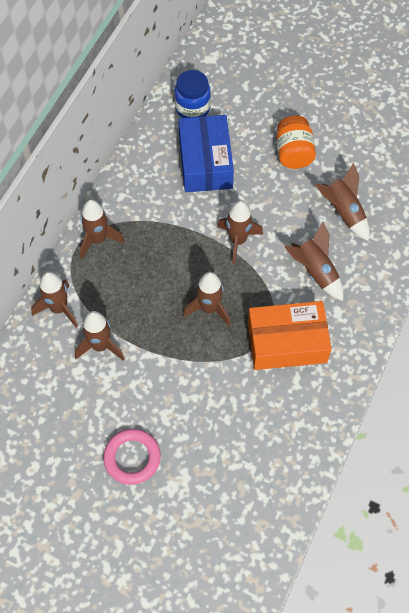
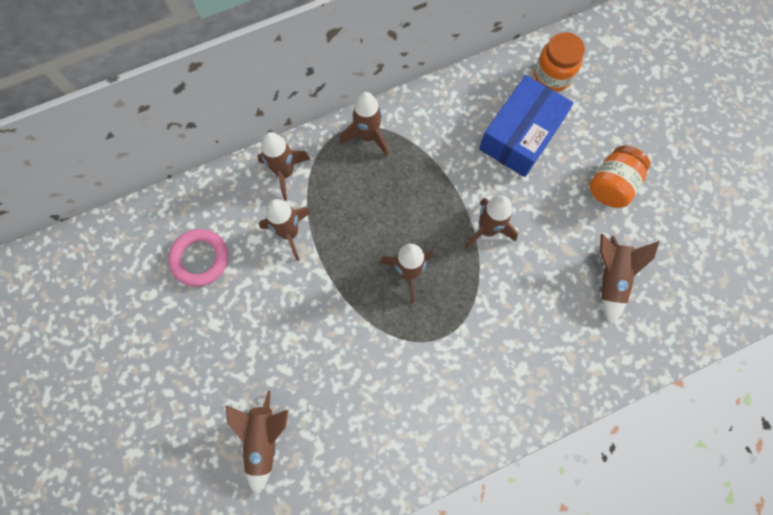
camera: 40 degrees right, 10 degrees up
(132, 458) = (230, 353): pink ring -> pink ring (200, 259)
(192, 108) = (552, 76): blue jar -> orange jar
(287, 342) = (449, 360): orange box -> none
(315, 271) = (533, 314): brown rocket -> brown rocket (264, 439)

